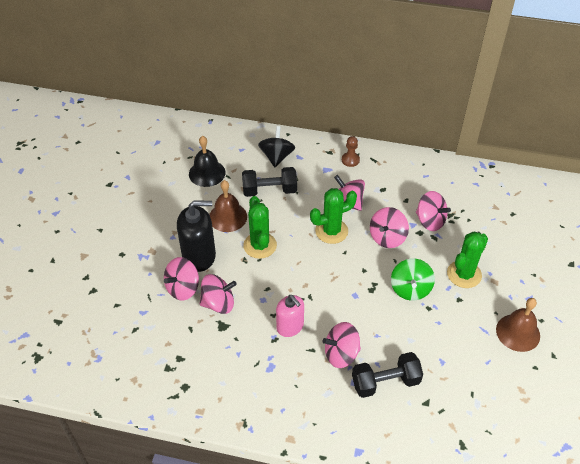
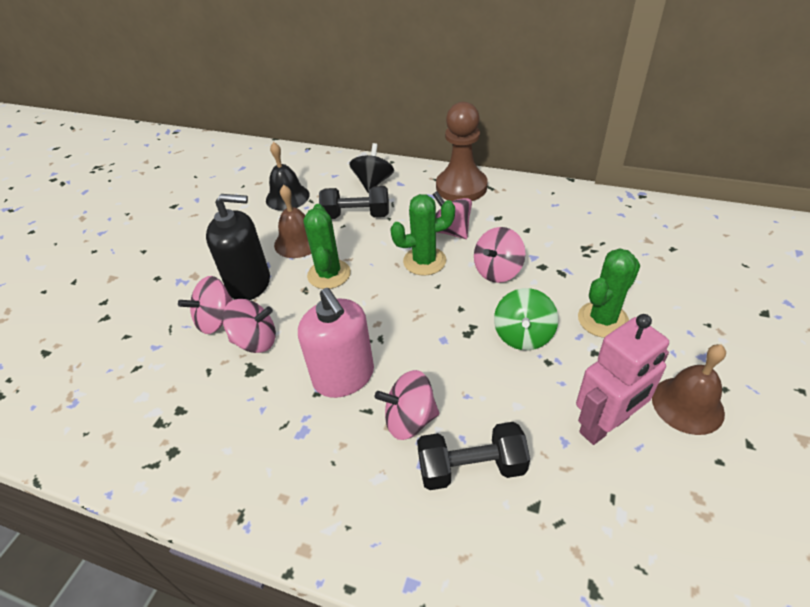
camera: 10 degrees right, 5 degrees down
(290, 326) = (344, 376): pink soap dispenser -> pink soap dispenser, size x1.53
(350, 160) = (461, 187): brown pawn -> brown pawn, size x2.30
(430, 221) = (557, 254): pink spinning top -> none
(466, 349) = (605, 425): none -> pink robot

